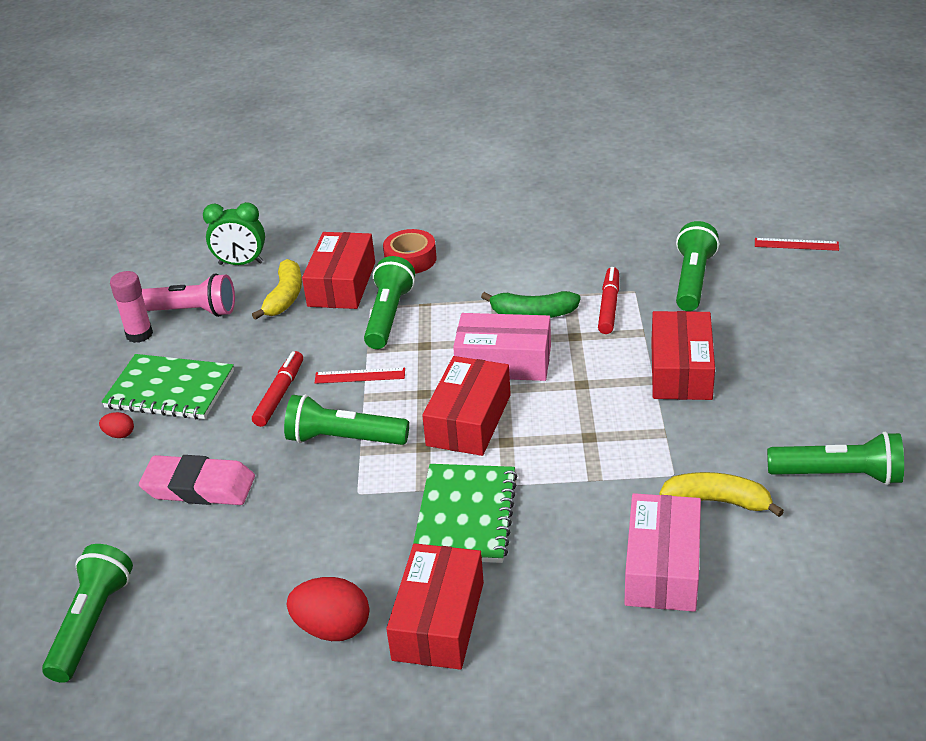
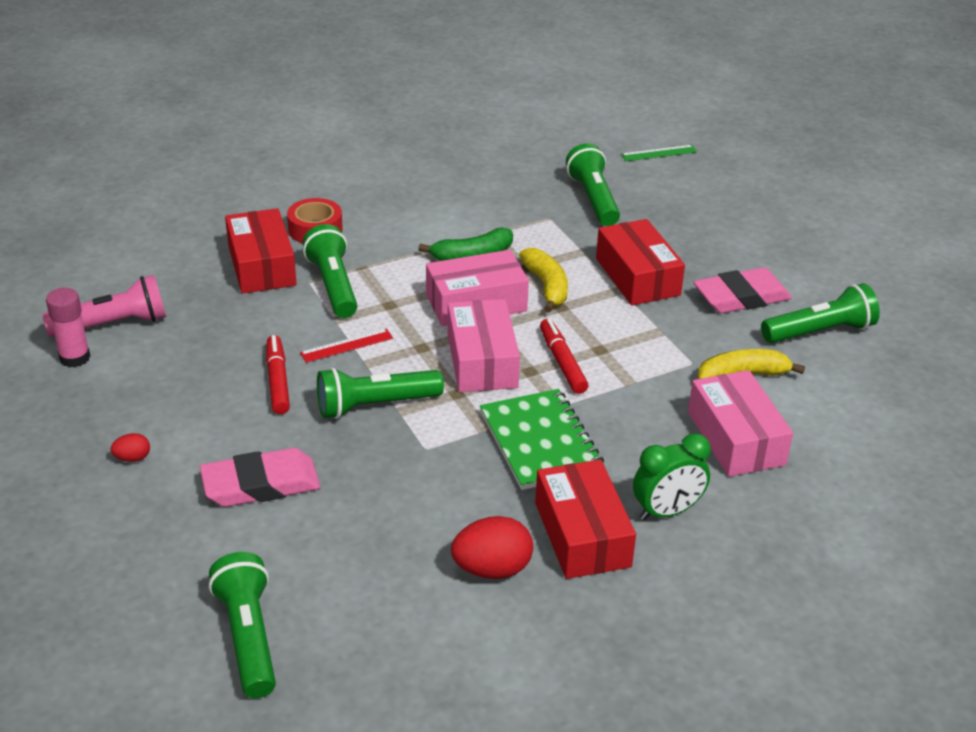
camera: 30 degrees left, 0 degrees up
(170, 390) = (154, 403): green notebook -> none
(241, 263) = (135, 266): green clock -> green clock (667, 512)
(285, 297) = (210, 289): yellow banana -> yellow banana (546, 286)
(469, 420) = (482, 360): red box -> pink box
(609, 306) = (536, 235): red marker -> red marker (562, 362)
(776, 417) = (741, 297): none -> pink eraser
(796, 244) = (659, 153): red ruler -> green ruler

